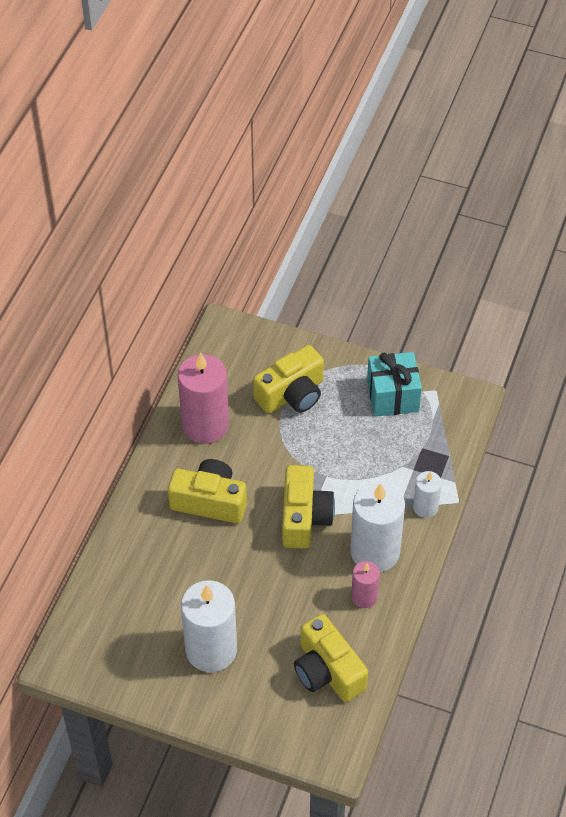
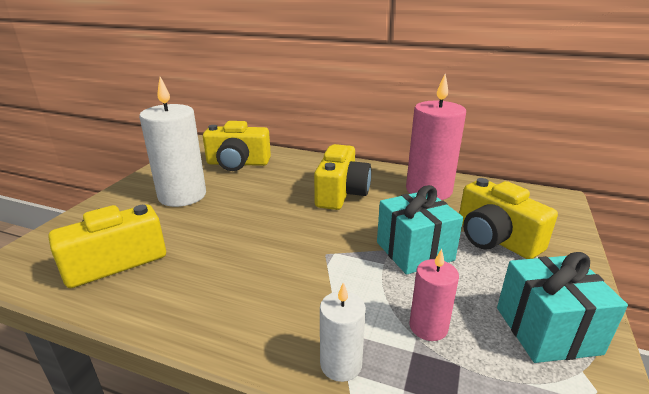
camera: 90 degrees right, 25 degrees down
(304, 517) = (322, 246): yellow camera -> yellow camera (238, 163)
(310, 453) = (414, 251): none -> turquoise gift
(364, 597) = (200, 291): pink candle -> pink candle (428, 327)
(375, 552) = (266, 303): white candle -> none

